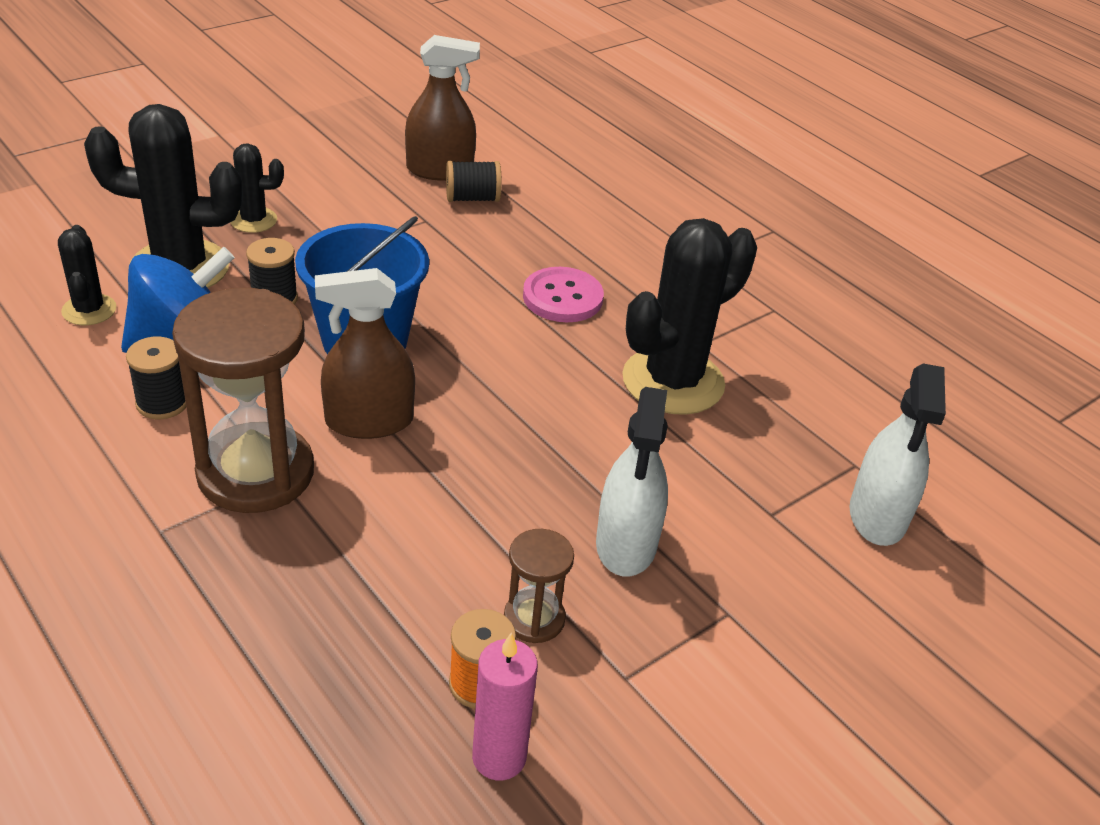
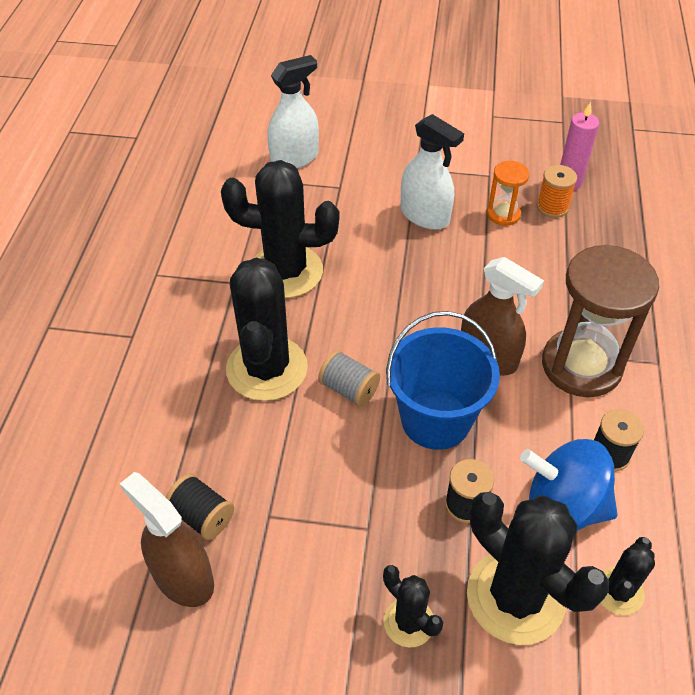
camera: 130 degrees left, 10 degrees up
(472, 321) = (349, 389): none -> grey spool
(534, 619) = (503, 214): brown hourglass -> orange hourglass
(562, 297) = (267, 368): pink button -> black cactus
(626, 544) = (425, 215): white spray bottle -> white spray bottle turned 75 degrees clockwise

